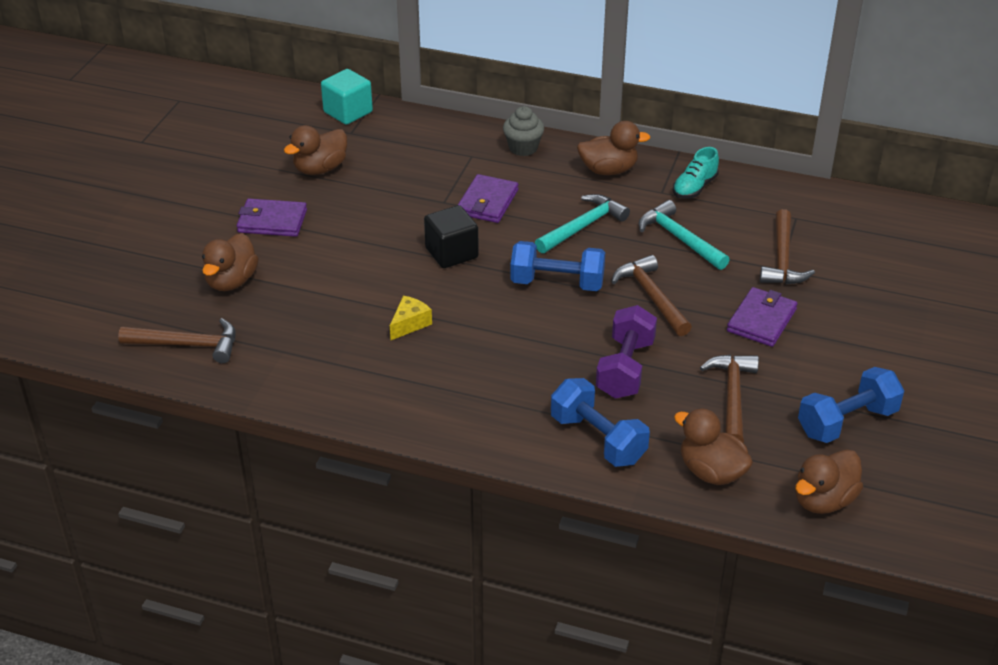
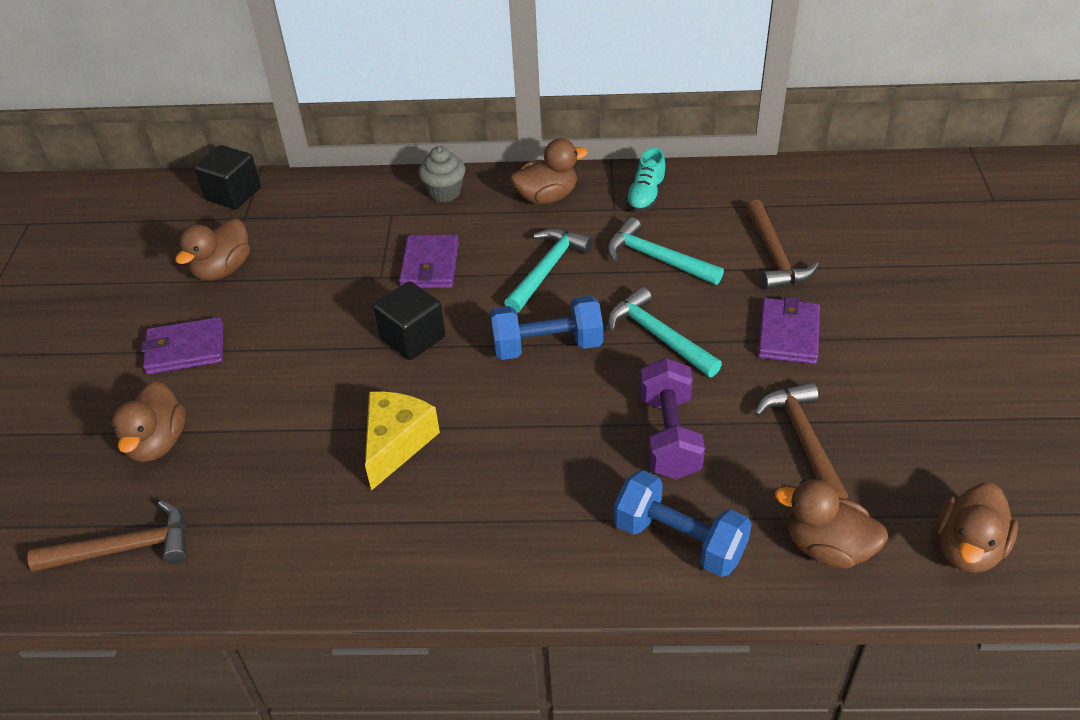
camera: 15 degrees left, 5 degrees up
(348, 112) = (233, 194): turquoise cube -> black cube
(409, 324) = (396, 443): yellow cheese -> yellow cheese, size x1.61
(651, 297) = (658, 336): brown hammer -> turquoise hammer
(847, 422) = (940, 437): blue dumbbell -> none

